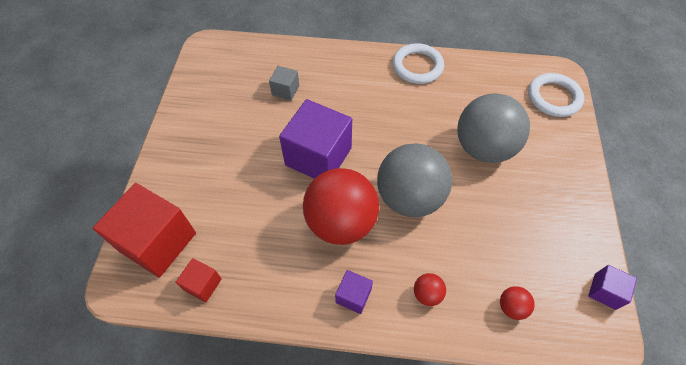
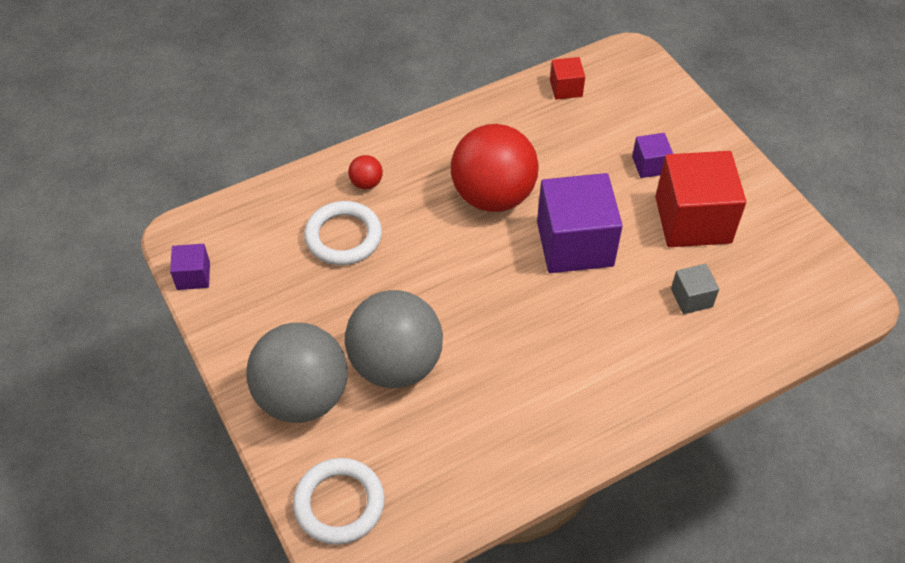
camera: 145 degrees right, 5 degrees down
(157, 241) = (639, 93): red cube -> red cube (693, 220)
(353, 296) = (431, 147): purple cube -> purple cube (650, 165)
(409, 197) = (443, 257): grey ball -> grey ball (302, 396)
(417, 66) = (561, 440): white ring -> white ring (343, 237)
(511, 307) = (281, 214): red ball -> none

